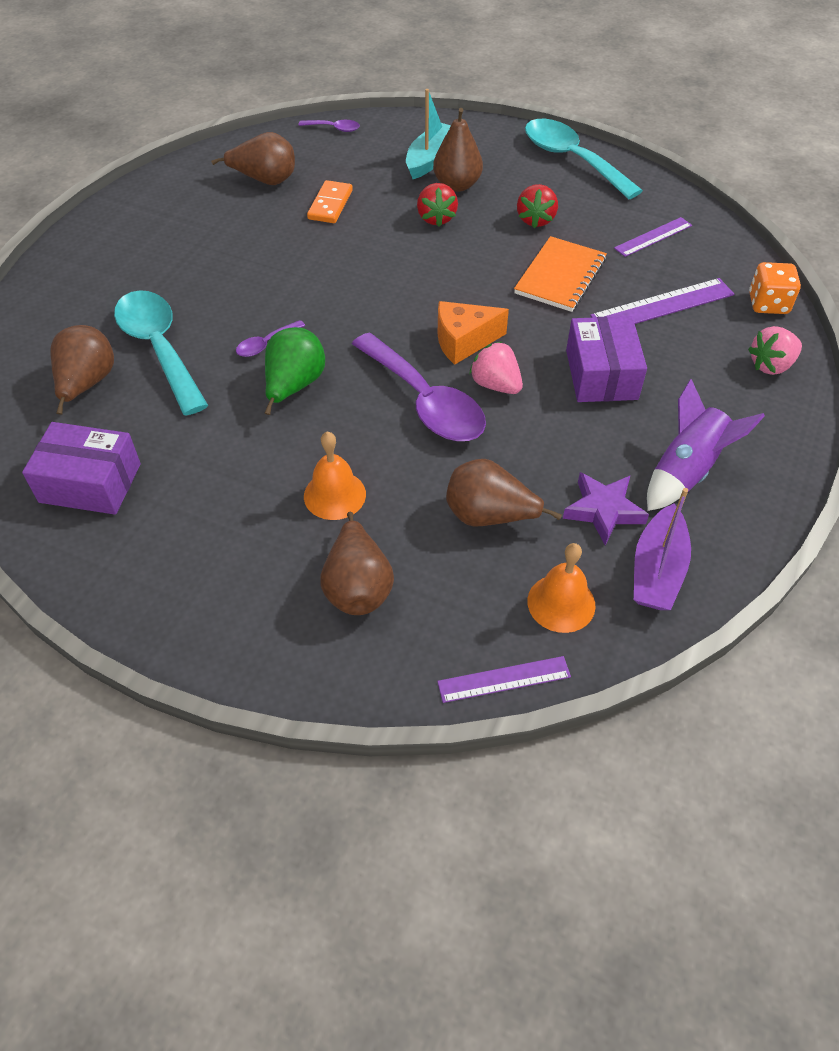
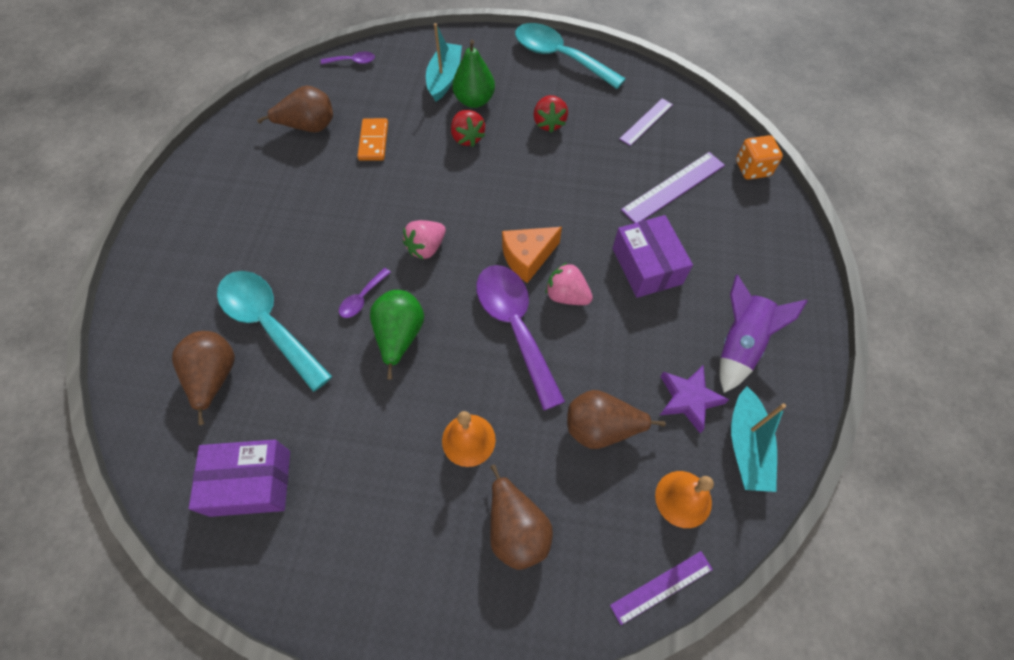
camera: 15 degrees left, 10 degrees up
(425, 402) = (515, 326): purple spoon -> purple spoon turned 150 degrees counterclockwise
(457, 185) = (474, 101): brown pear -> green pear
(560, 276) = (585, 176): orange notebook -> none
(657, 570) = (746, 446): purple boat -> turquoise boat
(771, 365) = (772, 227): pink strawberry -> pink strawberry (426, 248)

